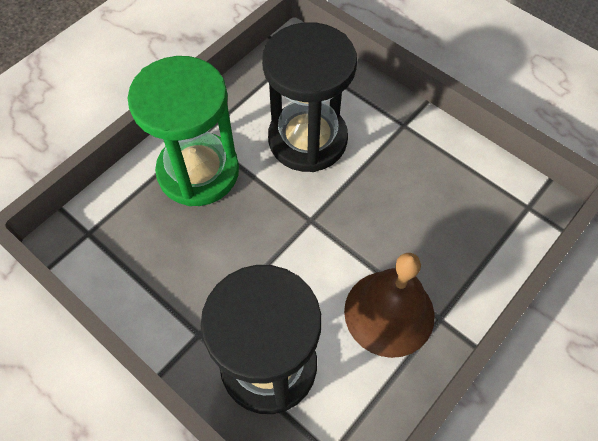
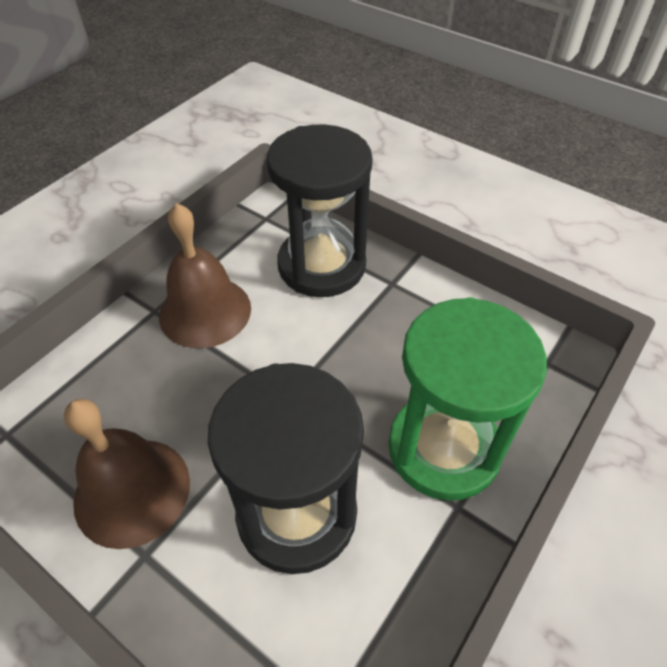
camera: 175 degrees right, 10 degrees down
(420, 160) = (132, 491): none -> brown bell

